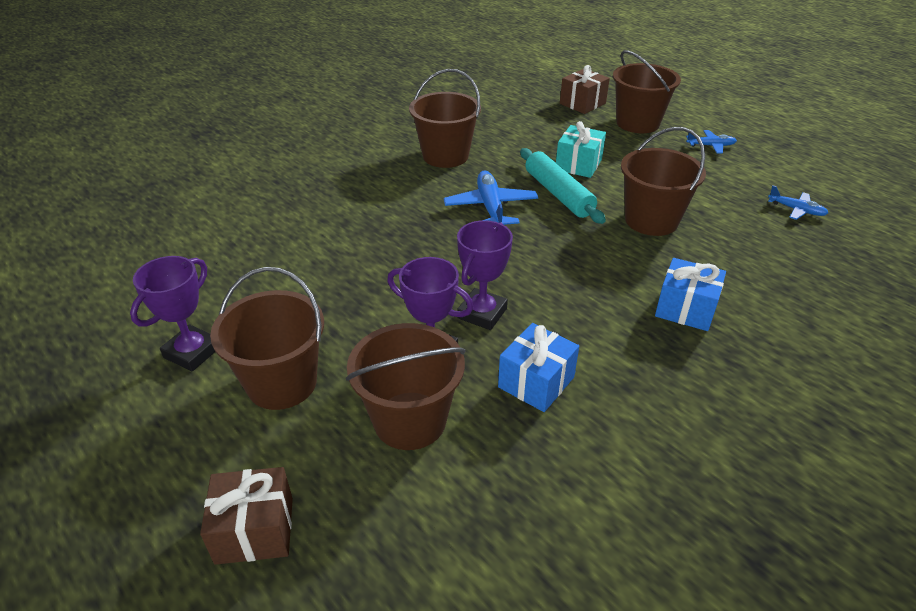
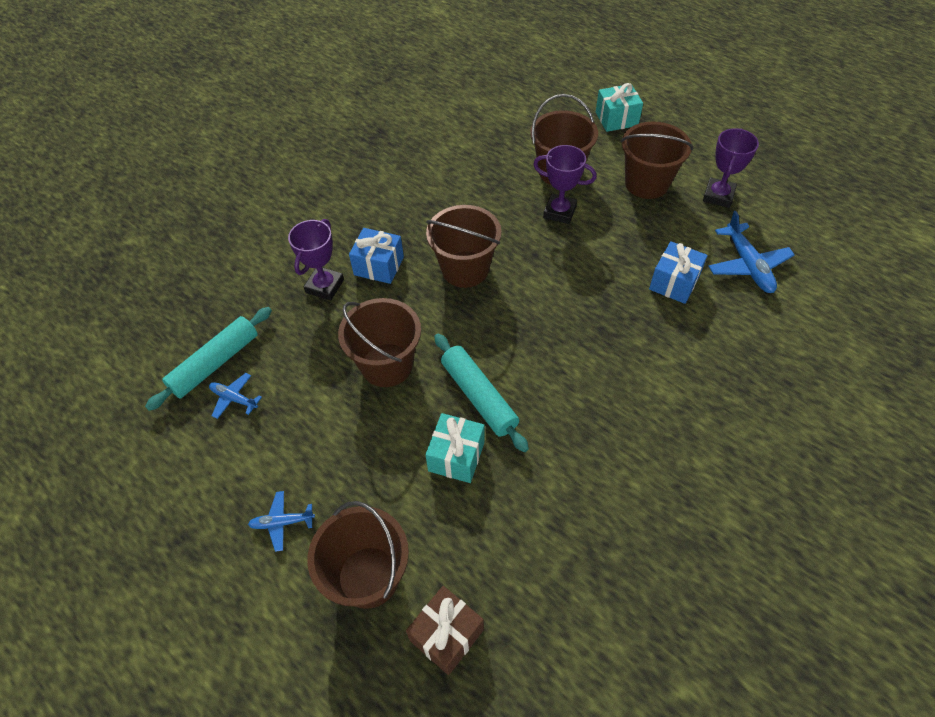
camera: 175 degrees right, 15 degrees up
(255, 530) = (616, 119): brown gift -> turquoise gift
(445, 156) = (619, 456): brown bucket -> brown bucket (465, 269)
(482, 313) = (531, 246): purple trophy -> purple trophy (325, 286)
(490, 207) = (547, 366): blue plane -> blue plane (748, 265)
(536, 382) = (488, 201): blue gift -> blue gift (674, 282)
(836, 235) = (215, 363): none -> turquoise rolling pin

